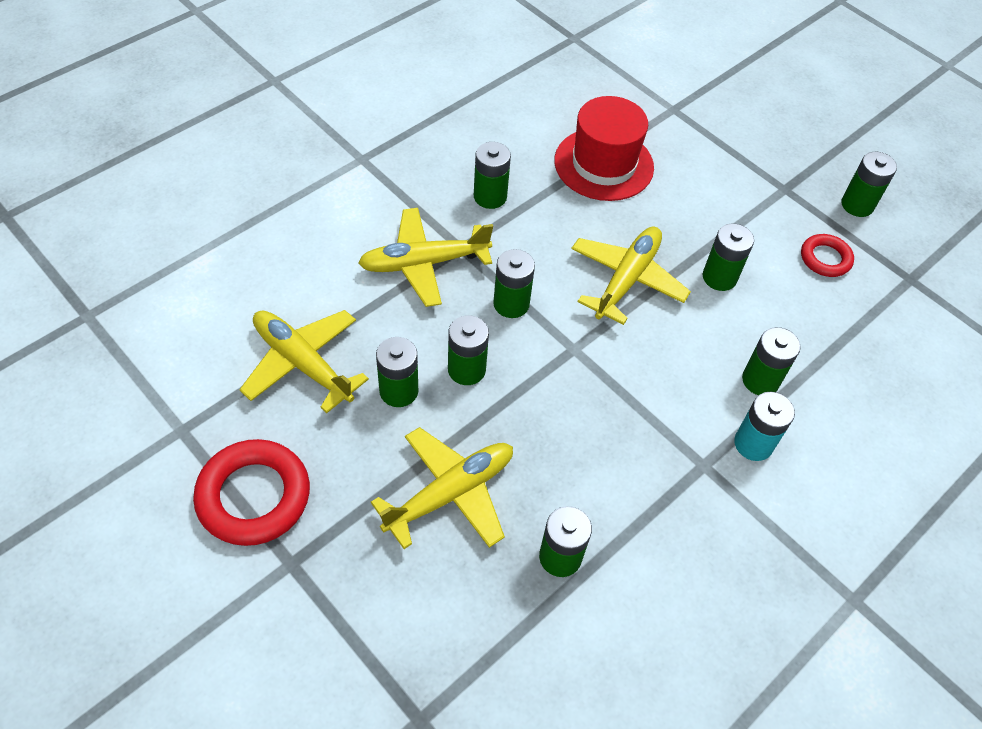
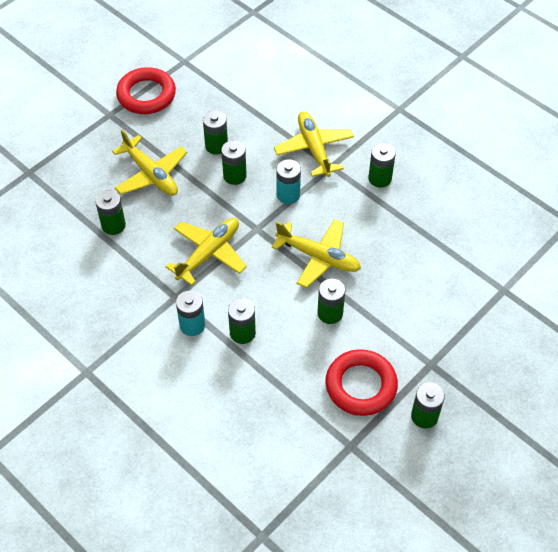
camera: 90 degrees right, 0 degrees up
(302, 363) = (231, 102): yellow plane -> yellow plane (209, 253)
(511, 304) = (288, 195): green battery -> turquoise battery
(603, 164) = (428, 243): red hat -> none
(825, 258) = (361, 385): red ring -> red ring, size x1.76

